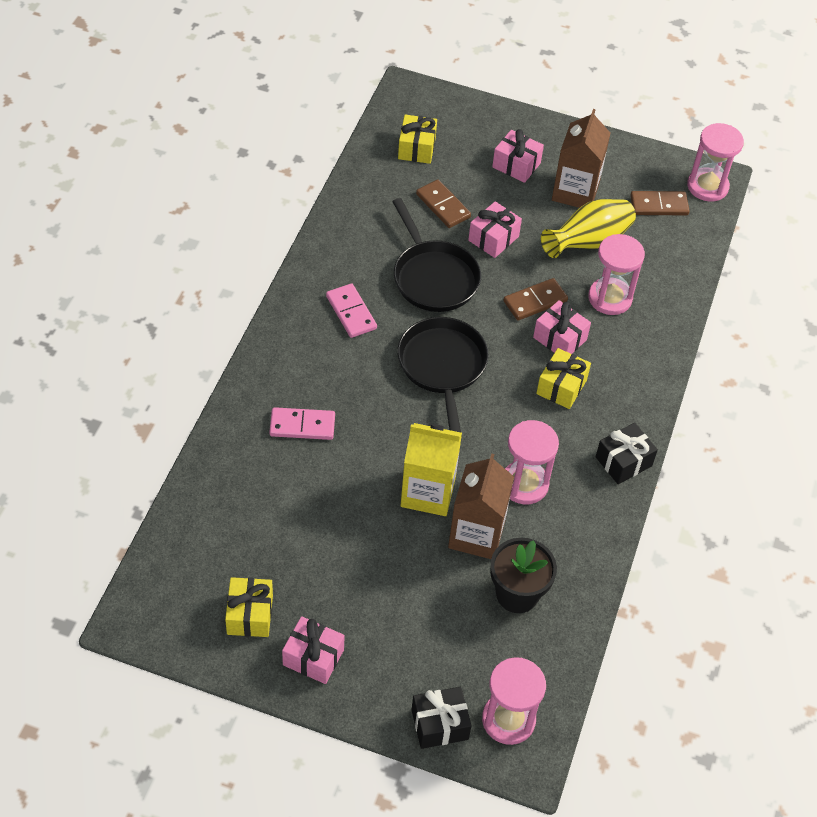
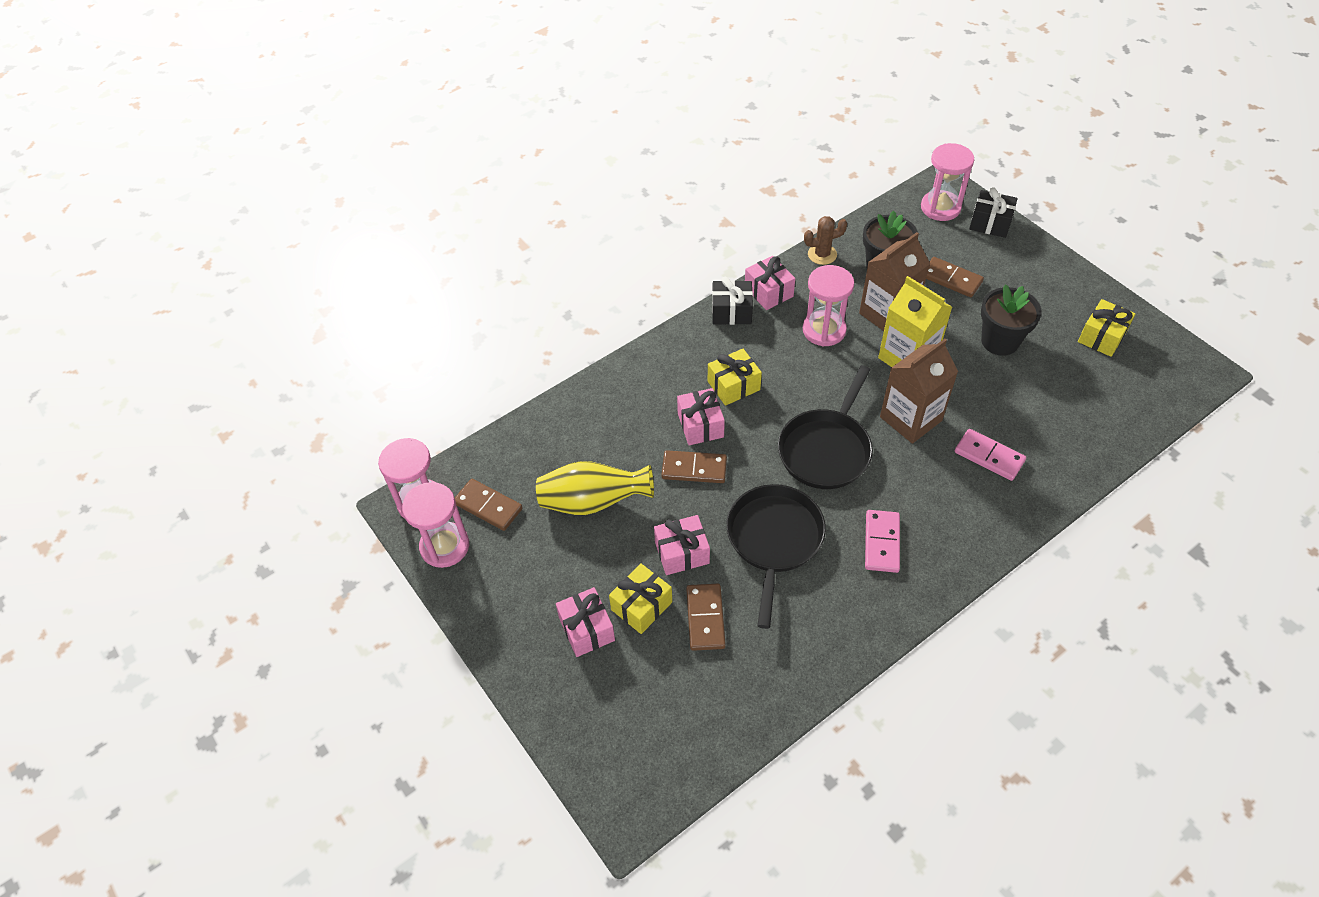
camera: 140 degrees left, 0 degrees up
(313, 657) = (1063, 292): pink gift -> pink gift (768, 292)
(350, 556) = (1000, 341): none -> black flower pot
(416, 148) = (680, 713): yellow gift -> yellow gift (641, 606)
(439, 614) = (951, 279): none -> brown domino
(575, 192) = (554, 564): brown carton -> brown carton (910, 419)
(590, 578) = (822, 254): none -> brown cactus
(610, 298) = (623, 439): pink hourglass -> pink hourglass (445, 546)

